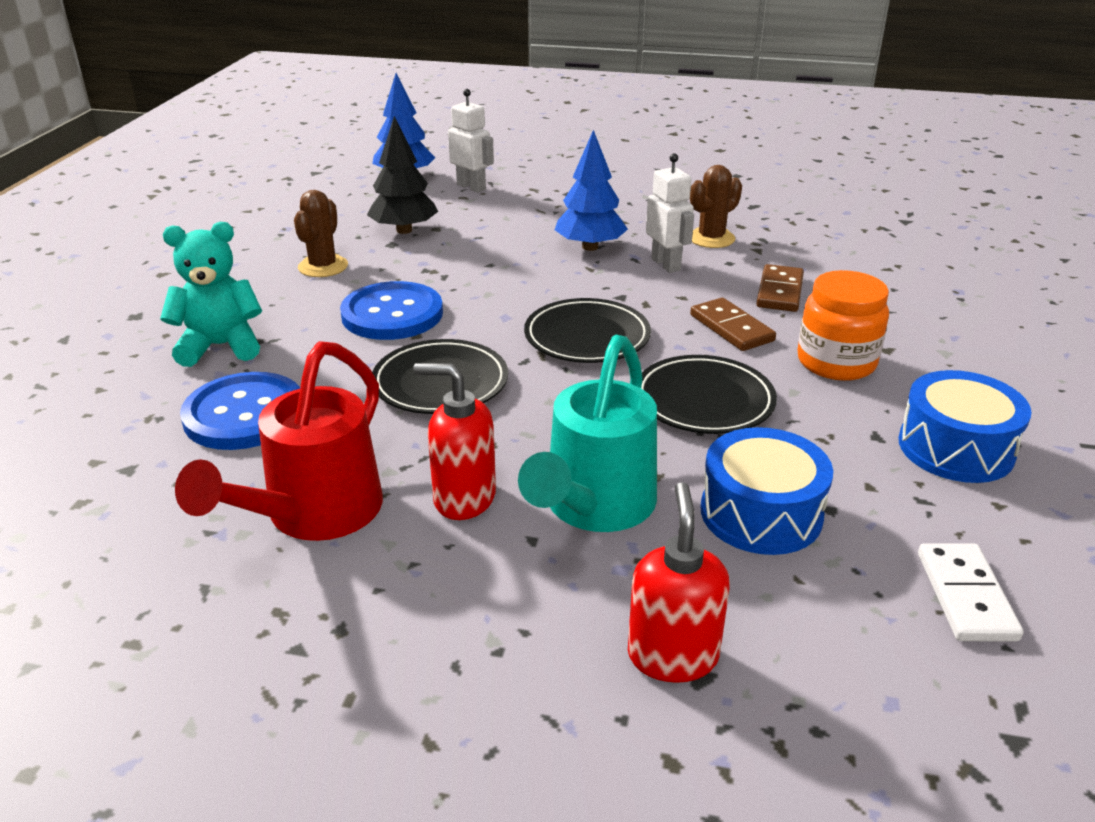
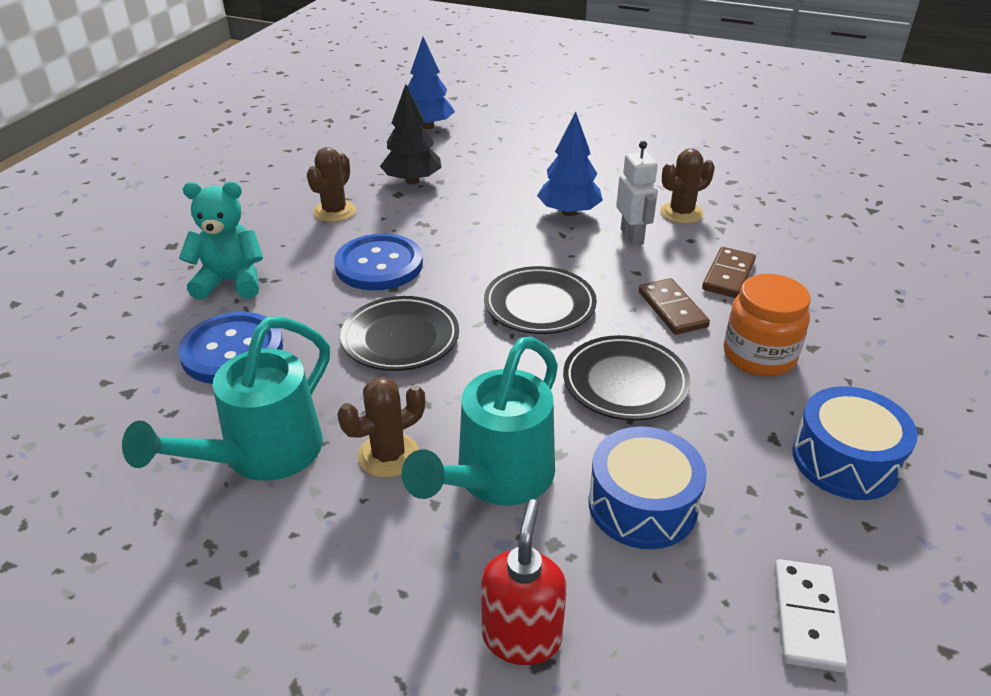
camera: 10 degrees right, 5 degrees up
(315, 514) = (262, 455): red watering can -> turquoise watering can
(463, 498) = (388, 455): red soap dispenser -> brown cactus
(471, 187) = (482, 141): white robot -> none

